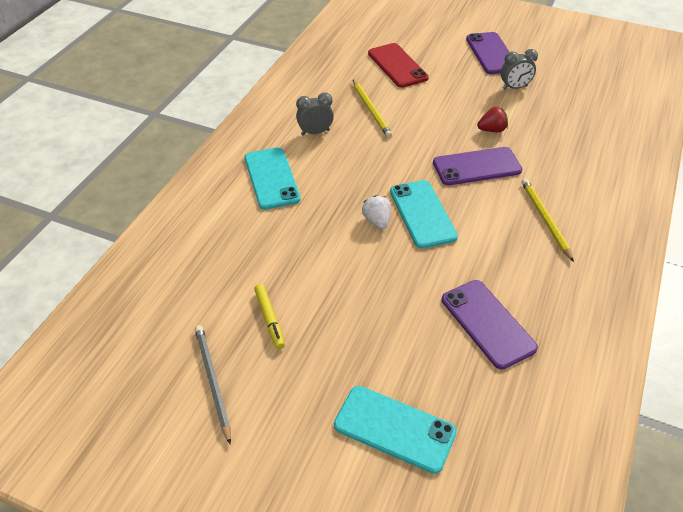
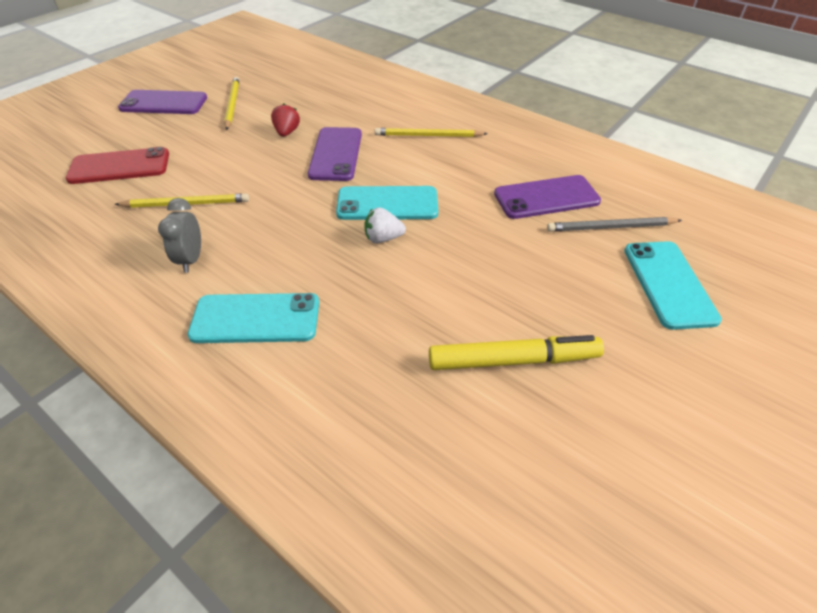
camera: 75 degrees left, 0 degrees up
(212, 381) = (608, 436): grey pencil -> grey pencil (610, 227)
(269, 319) = (513, 361): yellow marker -> yellow marker, size x1.68
(394, 428) = (668, 284): turquoise phone -> turquoise phone turned 45 degrees counterclockwise
(514, 87) = (232, 104): grey clock -> yellow pencil

